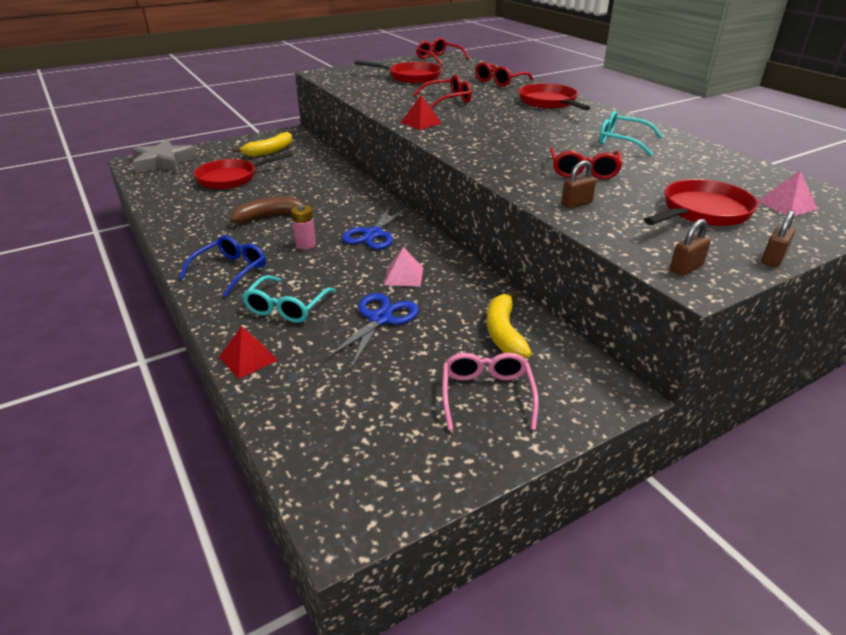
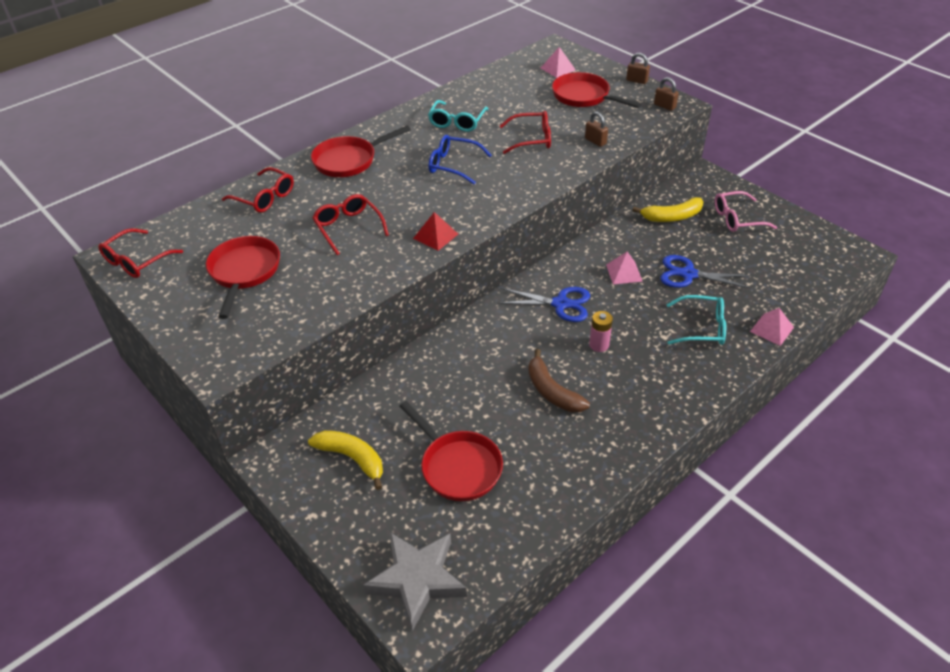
camera: 100 degrees left, 10 degrees up
(231, 271) = (668, 382): blue glasses -> blue glasses (453, 165)
(248, 358) = (772, 329): red pyramid -> pink pyramid

